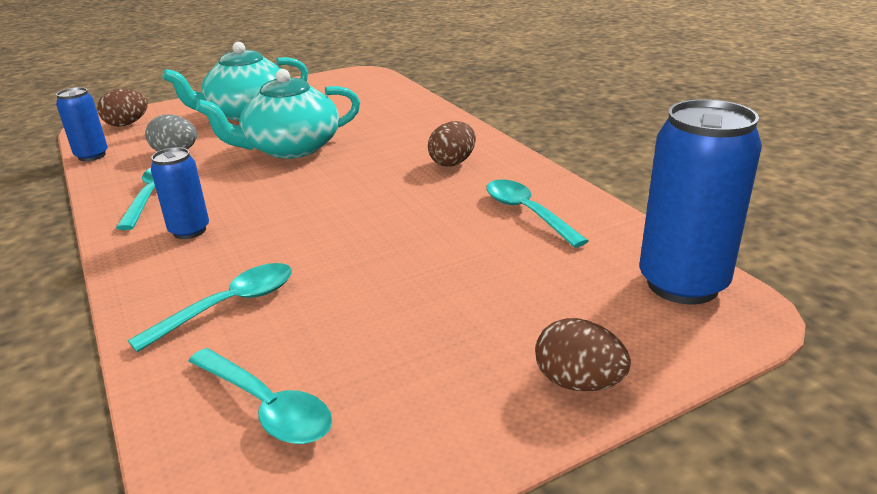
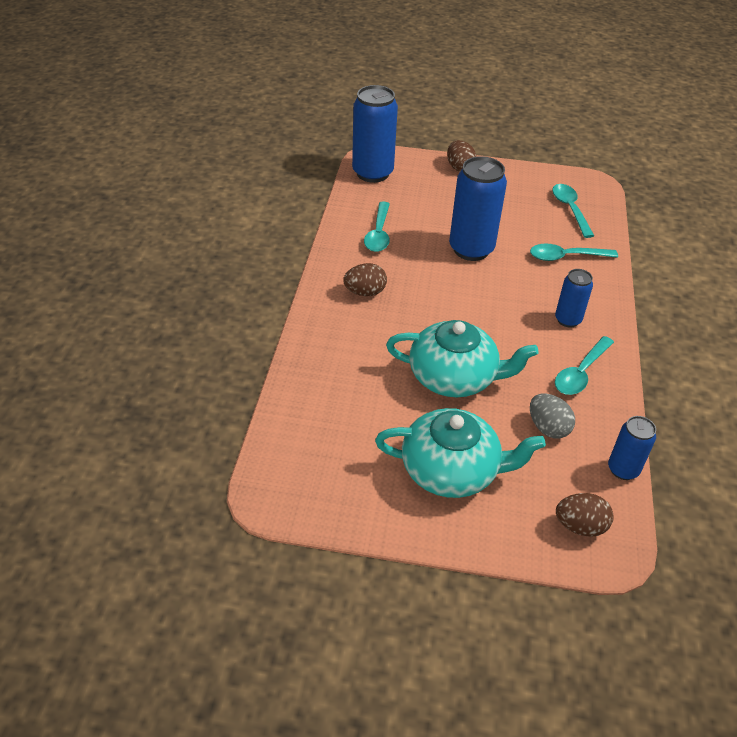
camera: 145 degrees left, 15 degrees up
(386, 250) = (471, 249): none -> blue can

